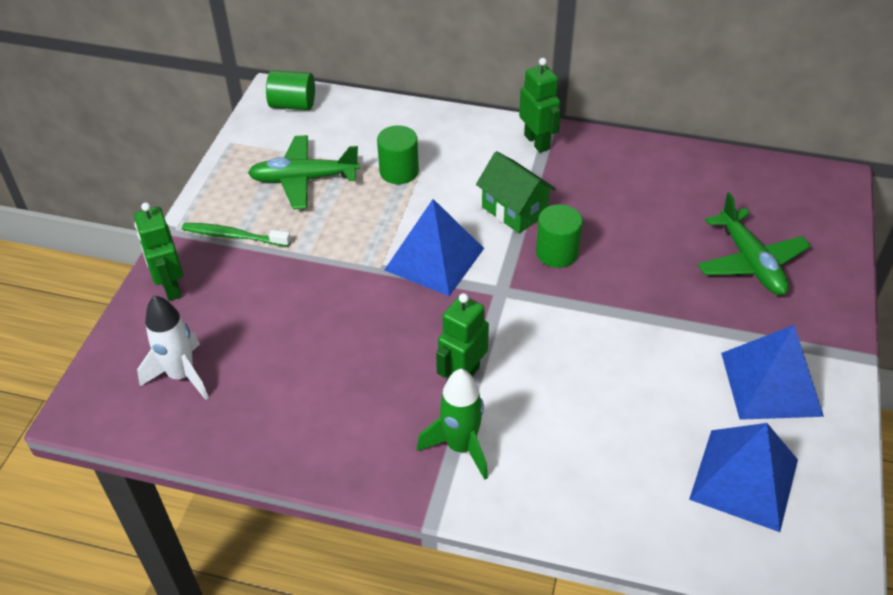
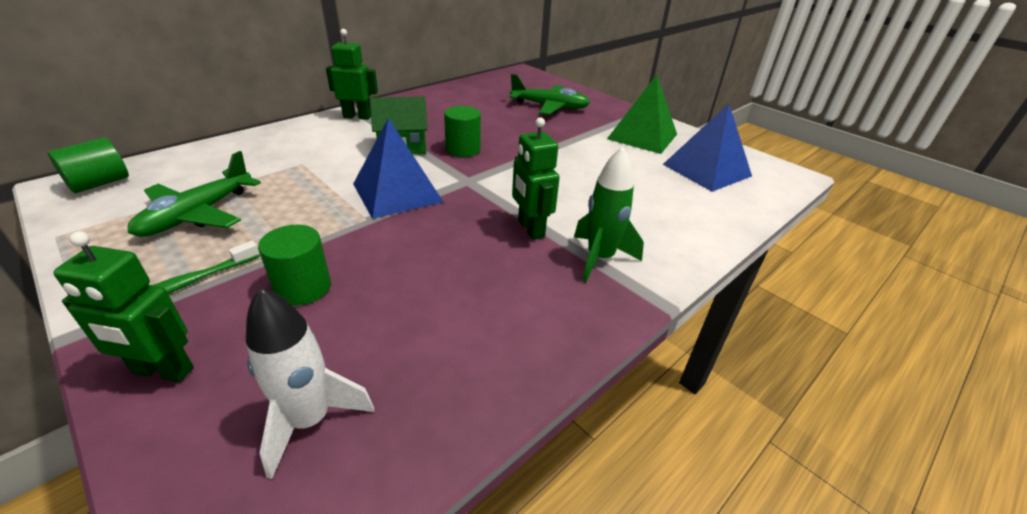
camera: 60 degrees left, 10 degrees down
(399, 171) = (283, 170): green cylinder -> green cylinder (303, 287)
(771, 383) = (642, 136): blue pyramid -> green pyramid

